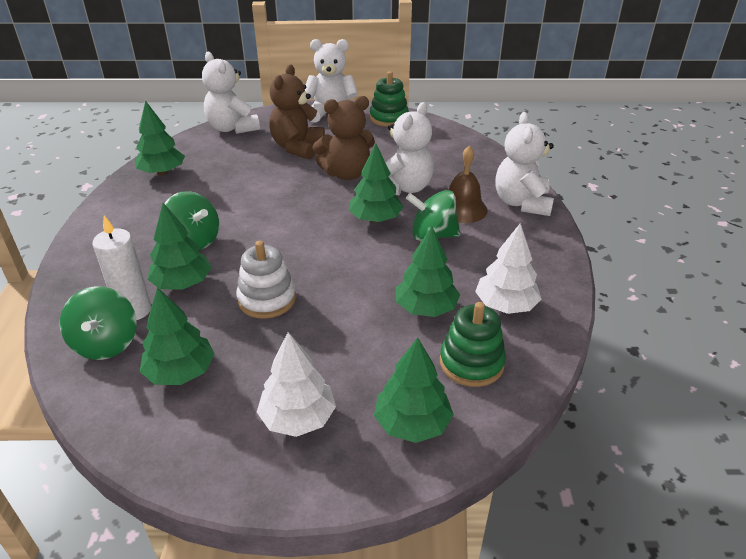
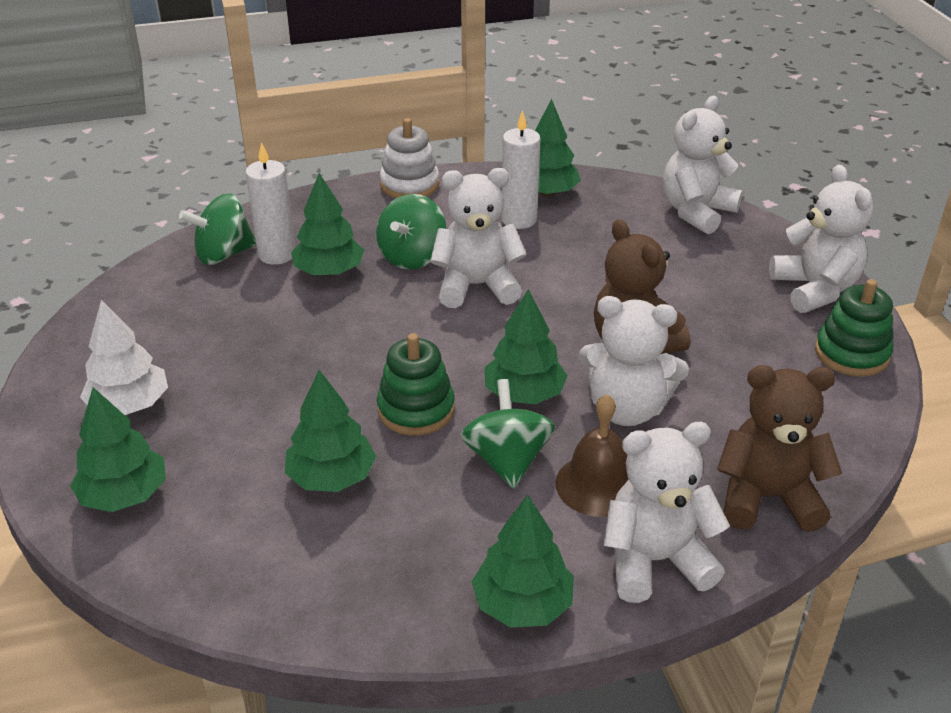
camera: 75 degrees right, 0 degrees up
(181, 372) = (189, 311): green tree -> green tree (523, 604)
(186, 189) = (519, 220): none -> white candle
(252, 218) = (476, 286): none -> white teddy bear
(267, 299) = (316, 338): white stacking toy -> white stacking toy (409, 185)
(297, 147) = (681, 280): brown teddy bear -> brown teddy bear (767, 498)
(471, 363) = (231, 536): green stacking toy -> green stacking toy (416, 409)
(505, 305) = (358, 561): white tree -> none

